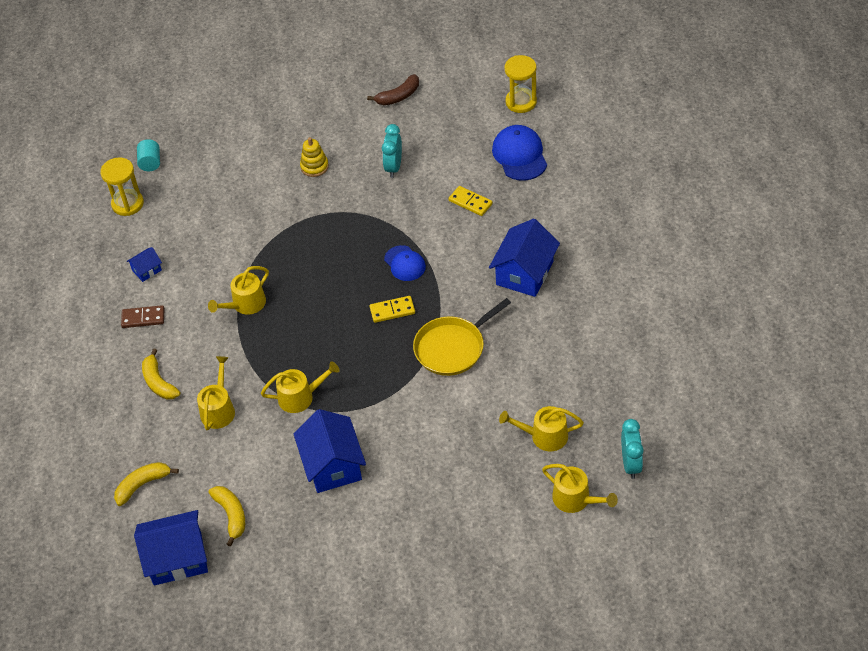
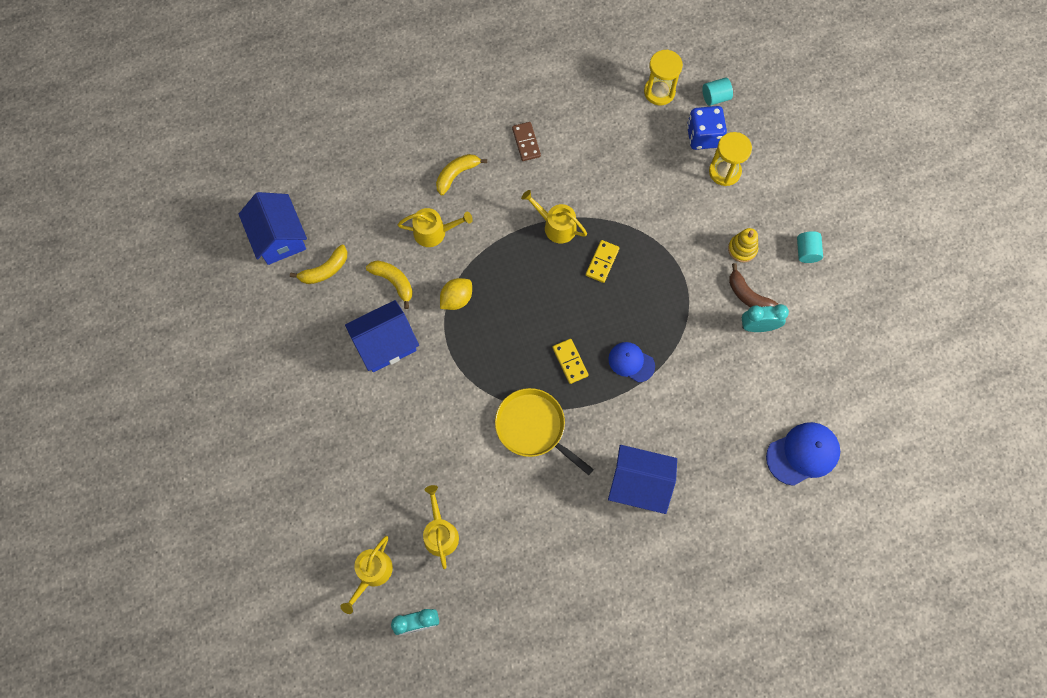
camera: 75 degrees right, 20 degrees up
(142, 485) = (348, 190): yellow banana -> yellow banana (393, 282)
(147, 270) = (582, 130): blue house -> none
(188, 177) = (703, 136): none -> blue dice
(300, 397) = (456, 299): yellow watering can -> yellow lemon
(331, 123) = (806, 252): none -> turquoise cylinder
(398, 96) = (861, 311): brown banana -> brown banana (748, 295)
(405, 263) = (631, 362): blue cap -> blue cap turned 75 degrees clockwise
(470, 202) = (725, 413): yellow domino -> yellow domino (602, 262)
(521, 102) = (883, 443): yellow hourglass -> yellow hourglass (724, 171)

